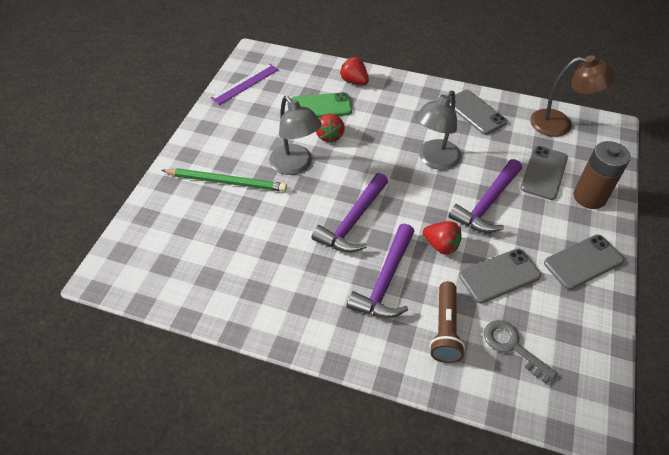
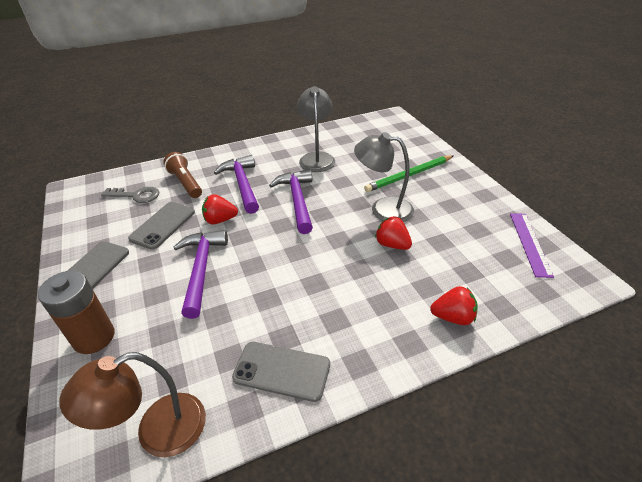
camera: 140 degrees right, 10 degrees down
(320, 106) = (438, 265): green phone -> none
(434, 160) = (279, 280): grey lamp -> grey lamp (316, 158)
(544, 173) = (156, 336): grey phone -> none

